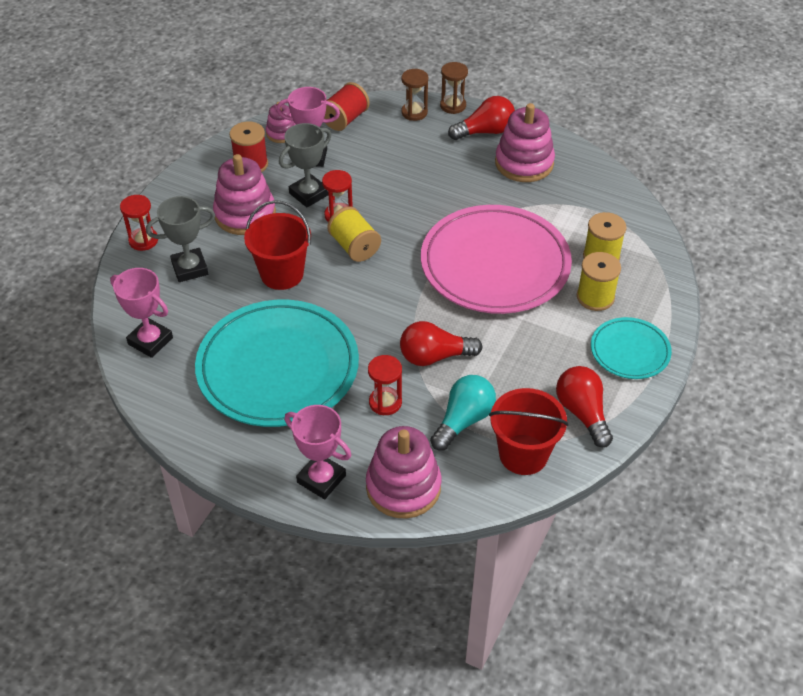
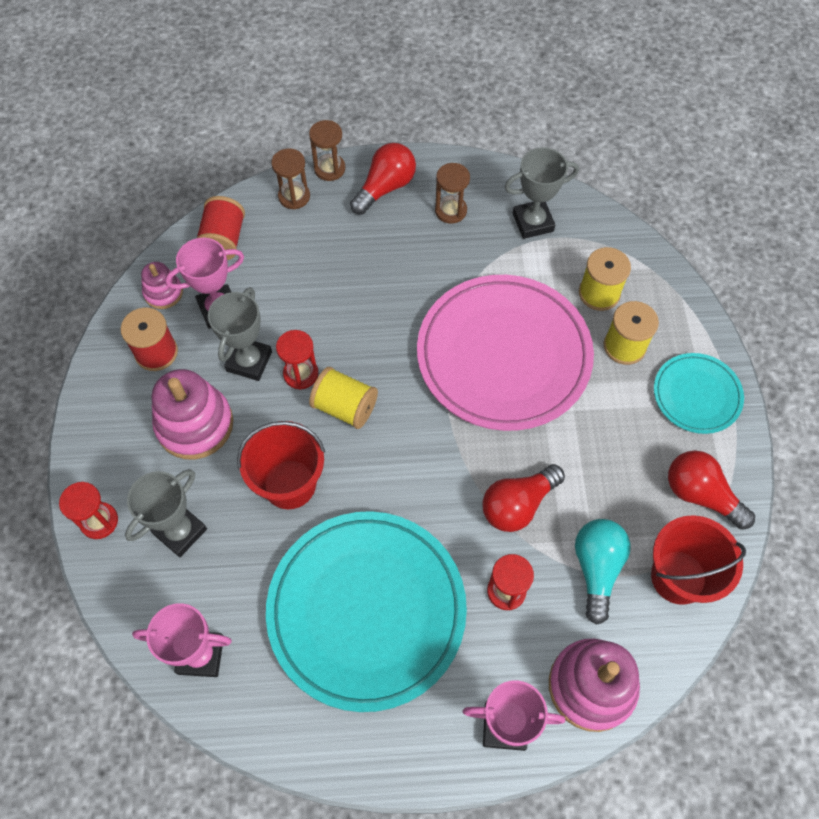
camera: 30 degrees left, 15 degrees up
(524, 163) = (450, 210): pink stacking toy -> brown hourglass
(583, 194) = (533, 222): none -> grey trophy

